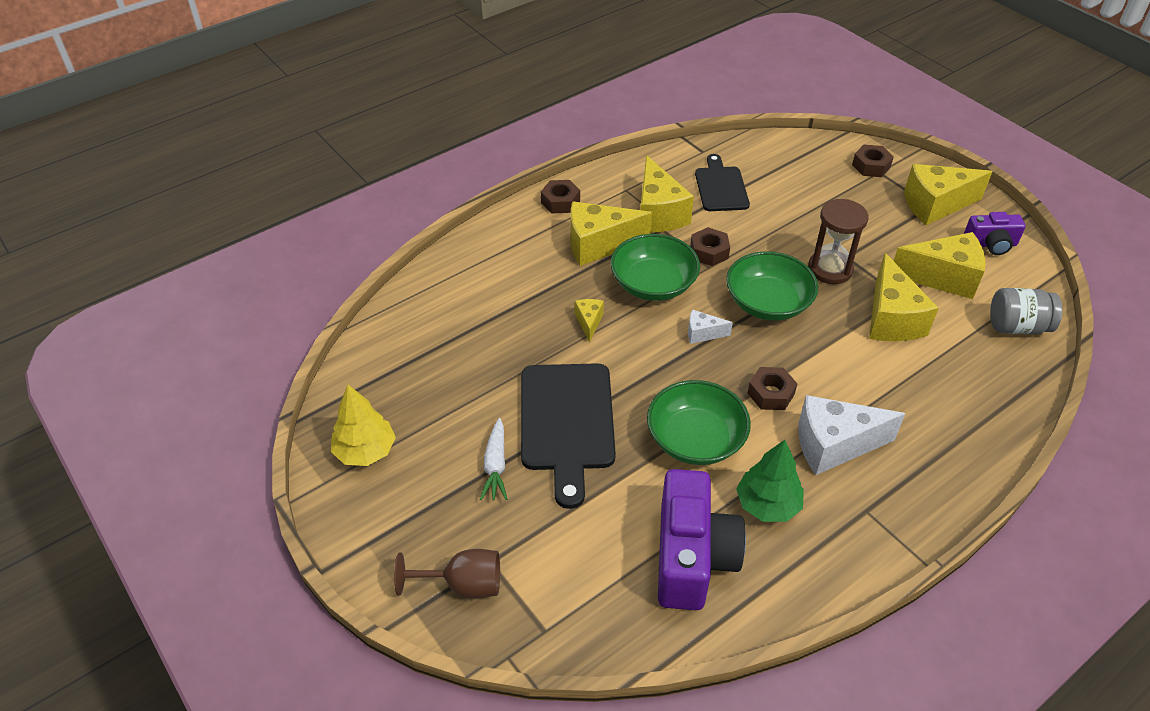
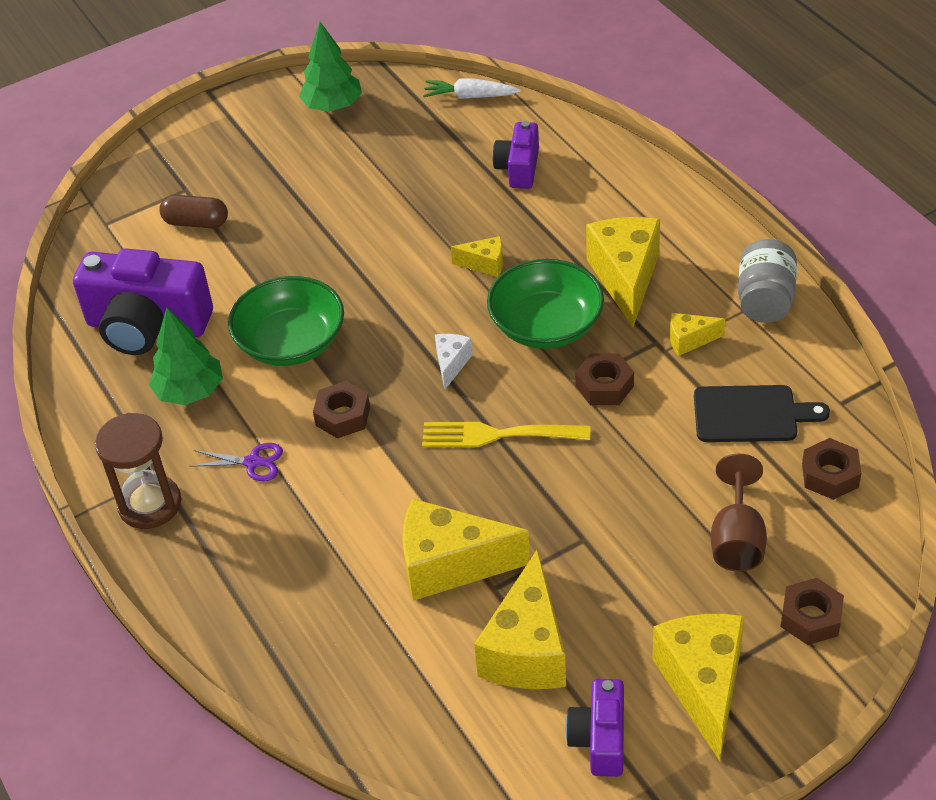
camera: 100 degrees right, 0 degrees up
(365, 451) = (333, 106): yellow tree -> green tree
(463, 585) = (168, 173): brown goblet -> brown goblet (737, 539)
(470, 310) = (518, 168): none -> purple camera
(495, 466) = (294, 191): white carrot -> white carrot (470, 96)
(542, 542) = (196, 223): none -> brown capsule
(560, 202) = (716, 244): brown nut -> brown nut (830, 475)
(567, 422) = (337, 242): black cutting board -> none
(658, 213) = (689, 340): yellow cheese -> yellow cheese, size x0.49
(768, 303) = (498, 435): green bowl -> yellow fork
(830, 269) = (558, 514): brown hourglass -> brown hourglass (150, 504)
(834, 445) = (253, 462): white cheese -> purple scissors
(1017, 326) = (413, 718): grey jar -> grey jar (765, 300)

